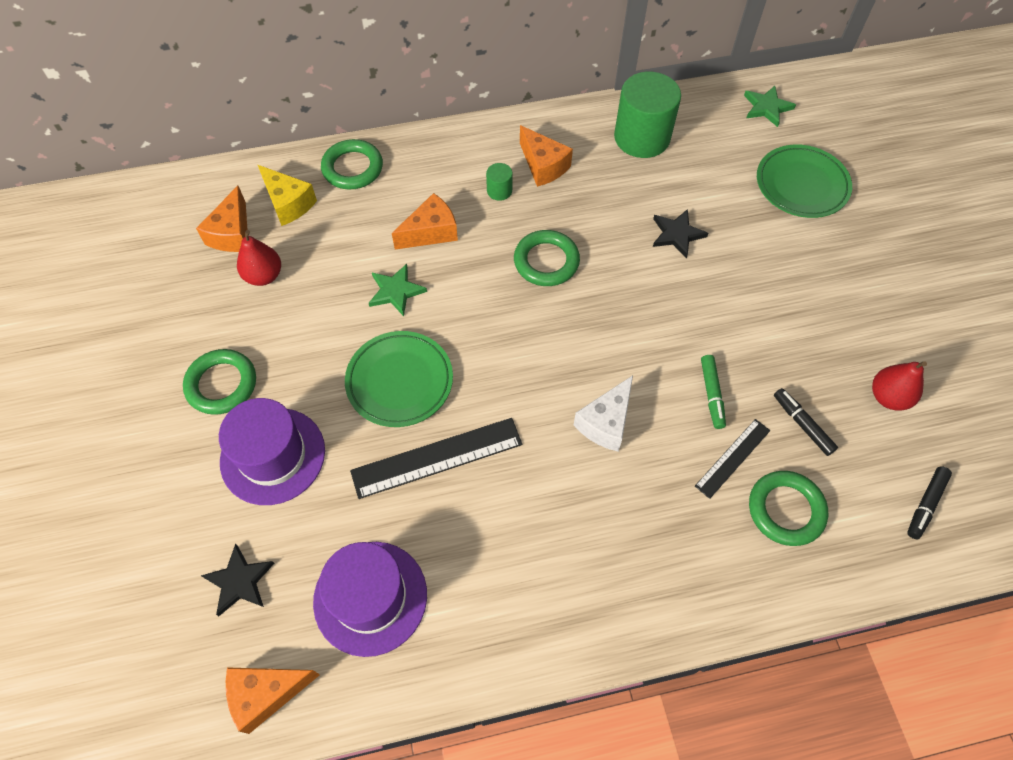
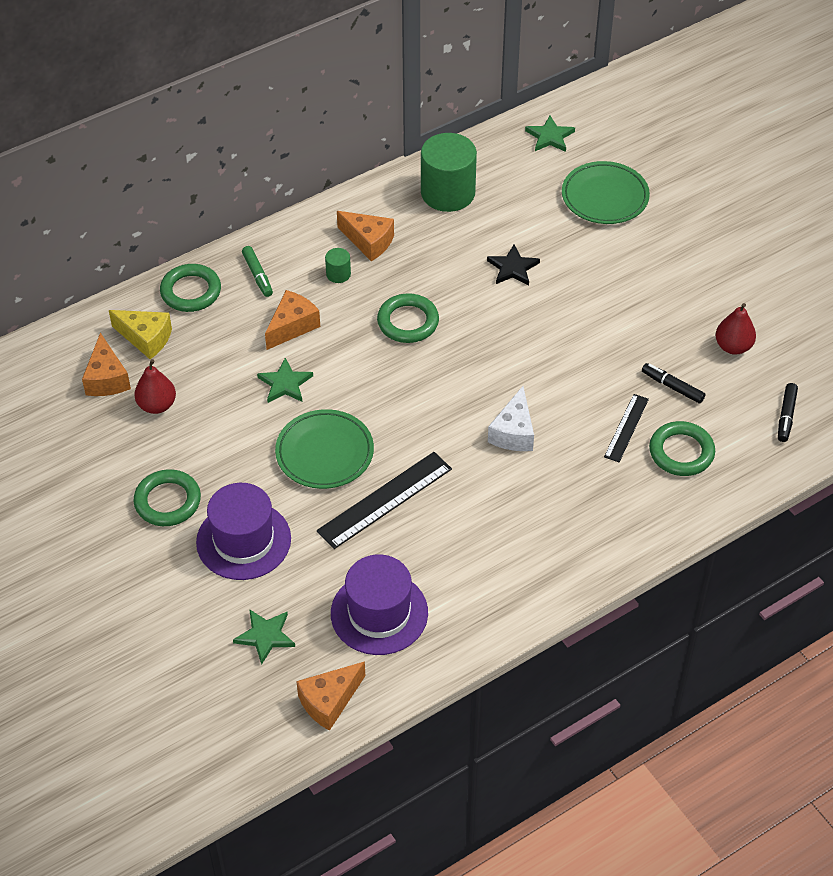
camera: 20 degrees left, 10 degrees down
(239, 581) = (265, 636): black star -> green star
(711, 394) = (591, 386): green marker -> green marker (257, 275)

